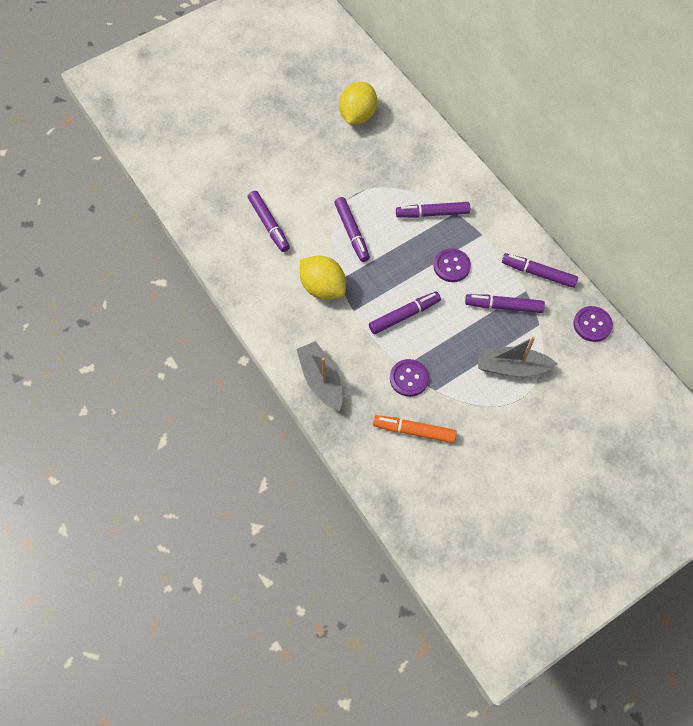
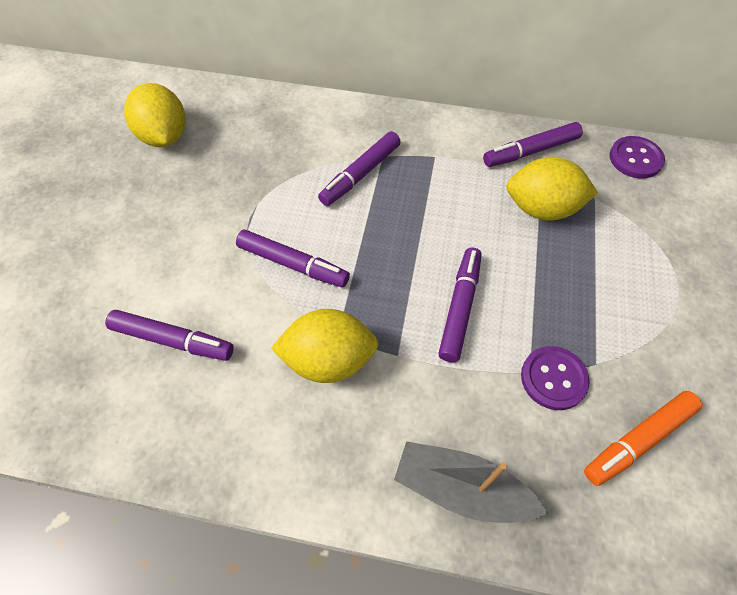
camera: 45 degrees left, 5 degrees down
(451, 266) = (443, 211): purple button -> none
(503, 306) = (542, 209): purple marker -> yellow lemon
(511, 367) = (628, 264): grey boat -> none

